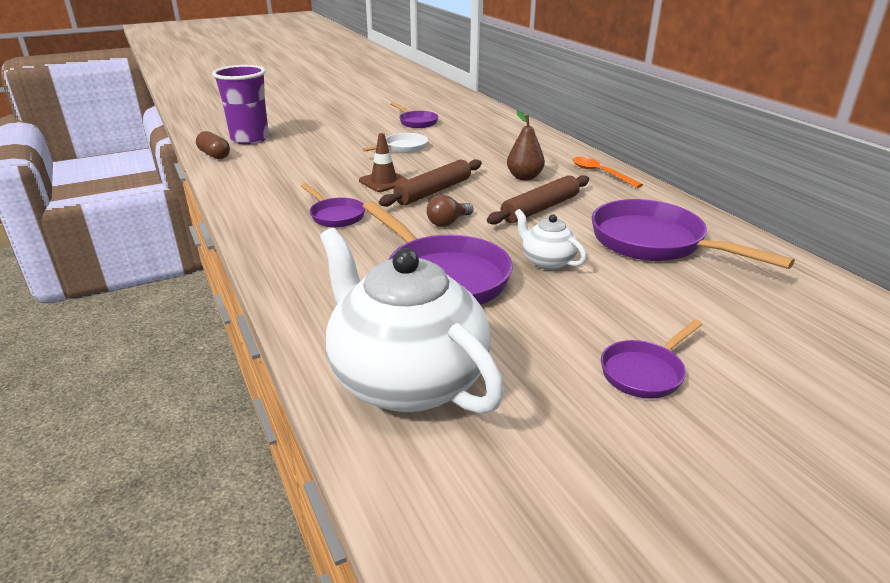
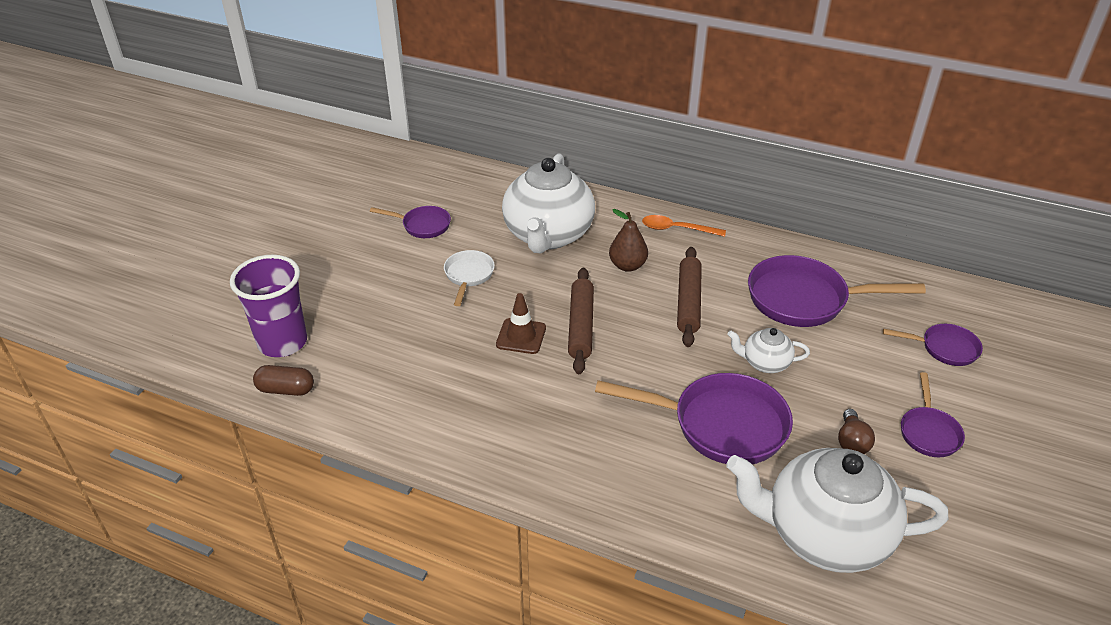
camera: 40 degrees left, 10 degrees up
(335, 215) = (545, 406): purple pan -> purple pan (944, 348)
(448, 222) = (644, 360): brown light bulb -> brown light bulb (851, 442)
(491, 148) = (548, 235): none -> white teapot

